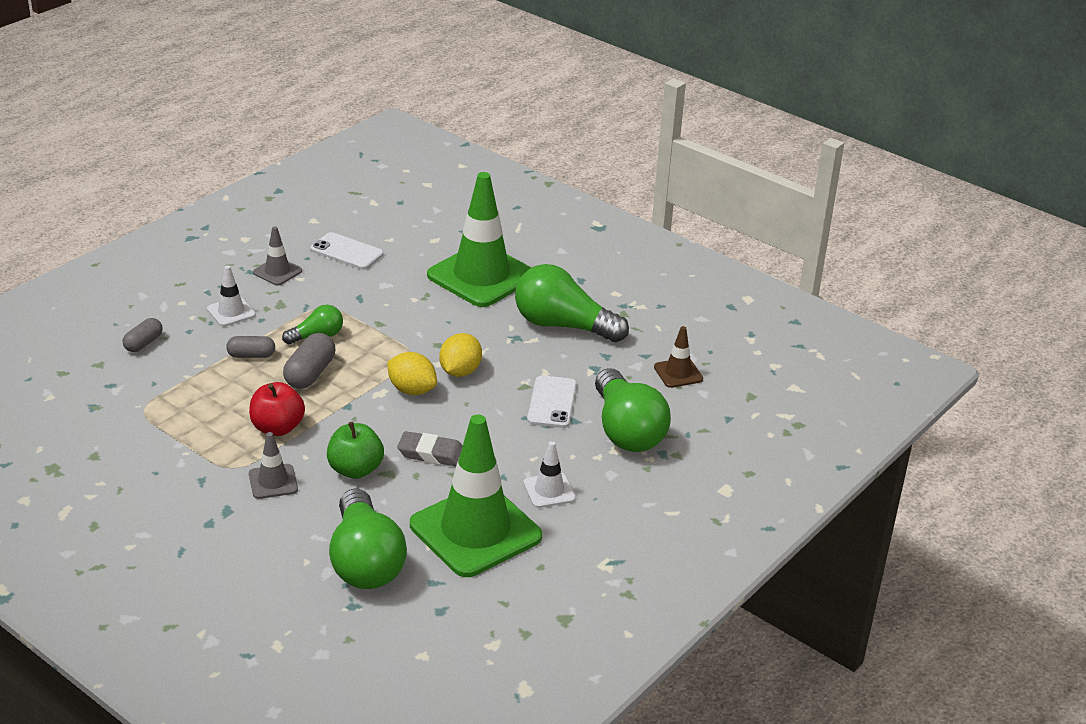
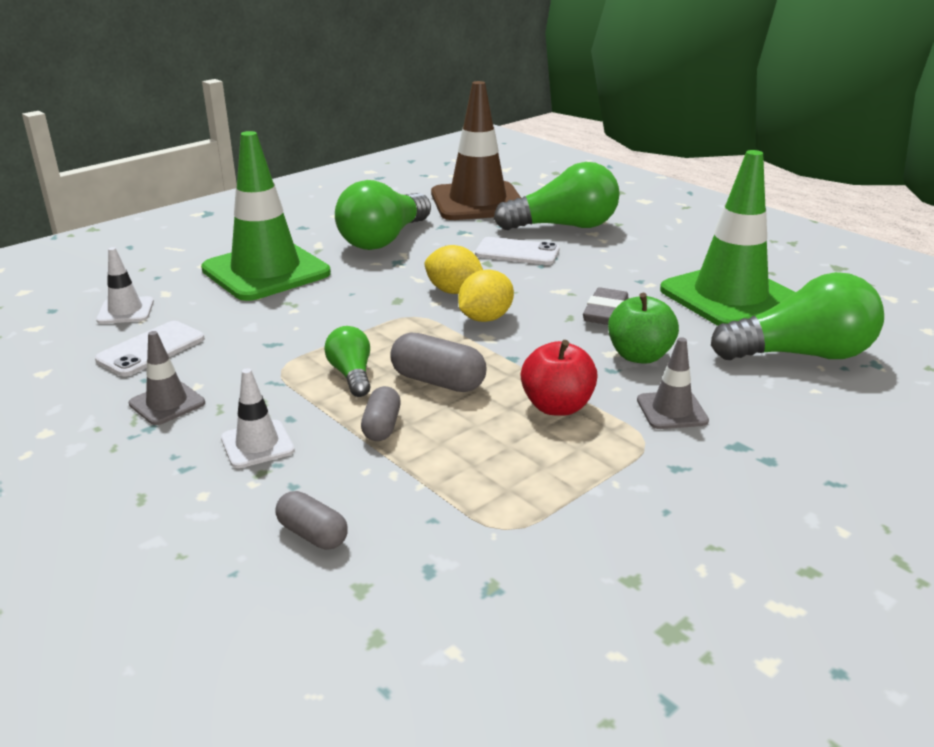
camera: 80 degrees left, 5 degrees down
(549, 490) = (659, 262): white traffic cone -> white traffic cone (125, 311)
(678, 373) = (477, 202): brown traffic cone -> brown traffic cone, size x2.25

